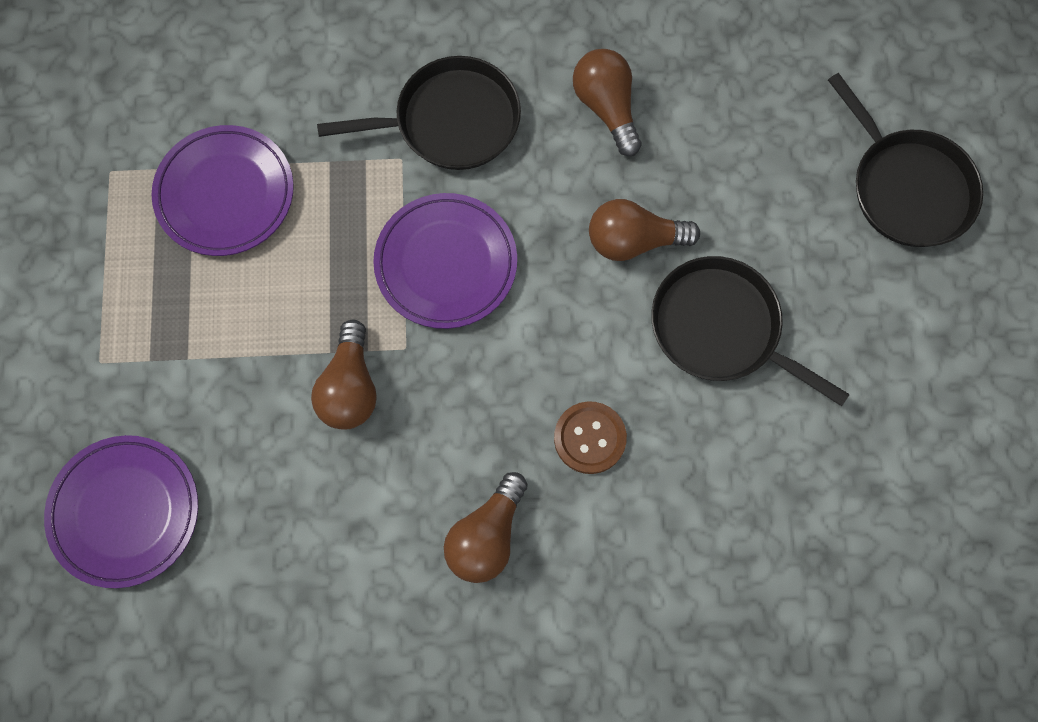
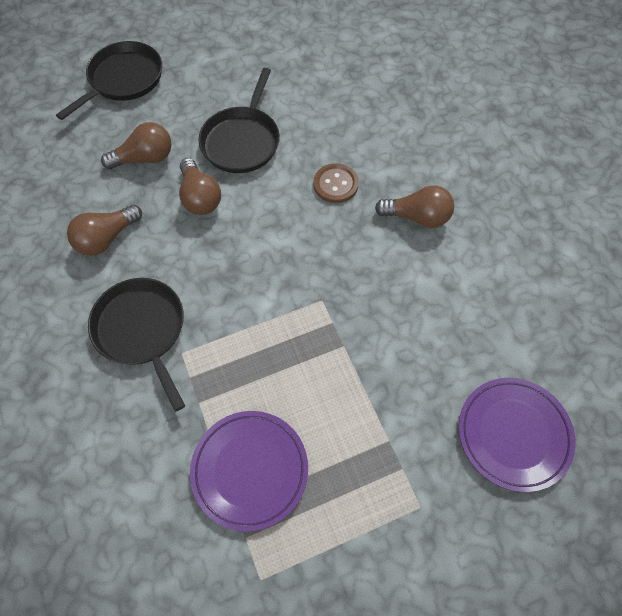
camera: 110 degrees left, 10 degrees down
(350, 387) = (362, 323): brown light bulb -> brown light bulb (145, 158)
(446, 263) = (253, 296): purple plate -> none

